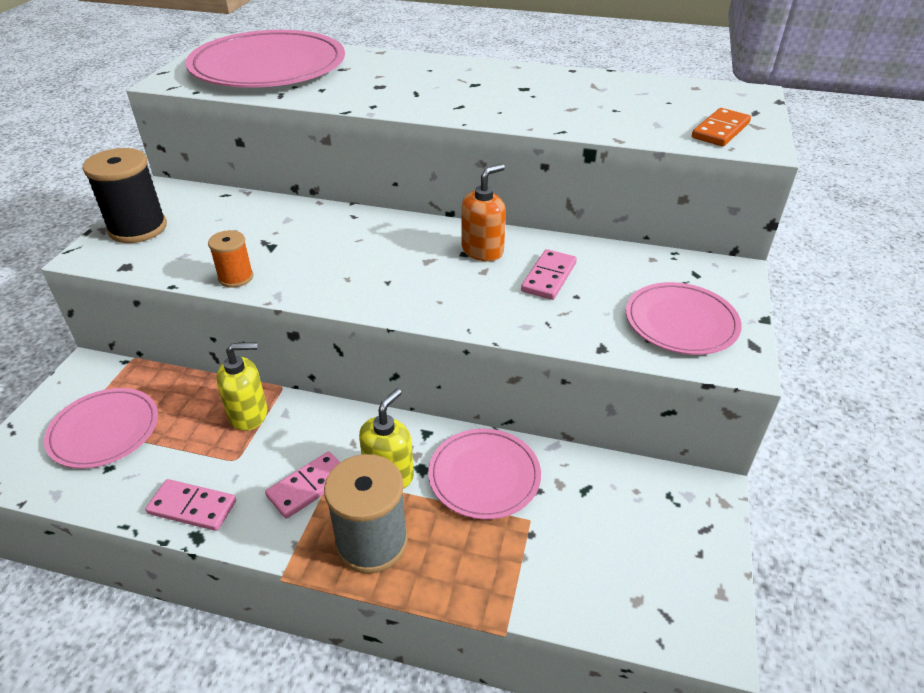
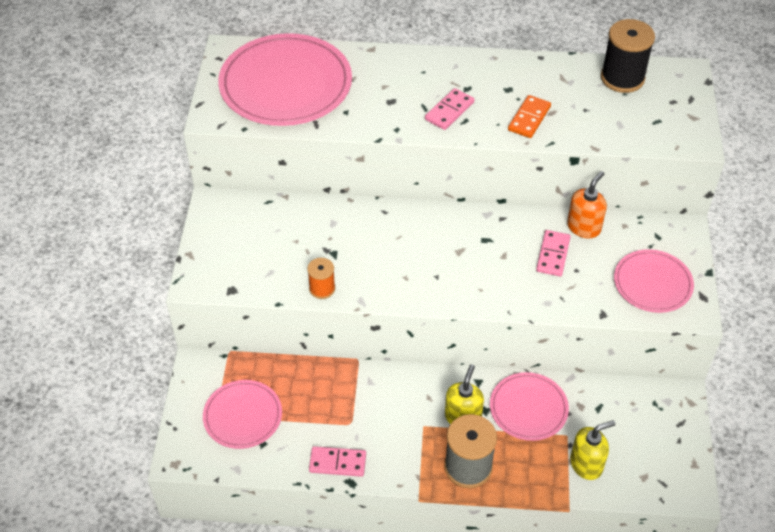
camera: 10 degrees left, 10 degrees up
(138, 228) = (218, 249): black spool -> black spool (622, 78)
(249, 414) = (343, 386): yellow soap dispenser -> yellow soap dispenser (586, 464)
(309, 486) = (411, 435): pink domino -> pink domino (449, 111)
(482, 250) = (497, 235): orange soap dispenser -> orange soap dispenser (584, 227)
(720, 130) = (667, 126): orange domino -> orange domino (529, 118)

